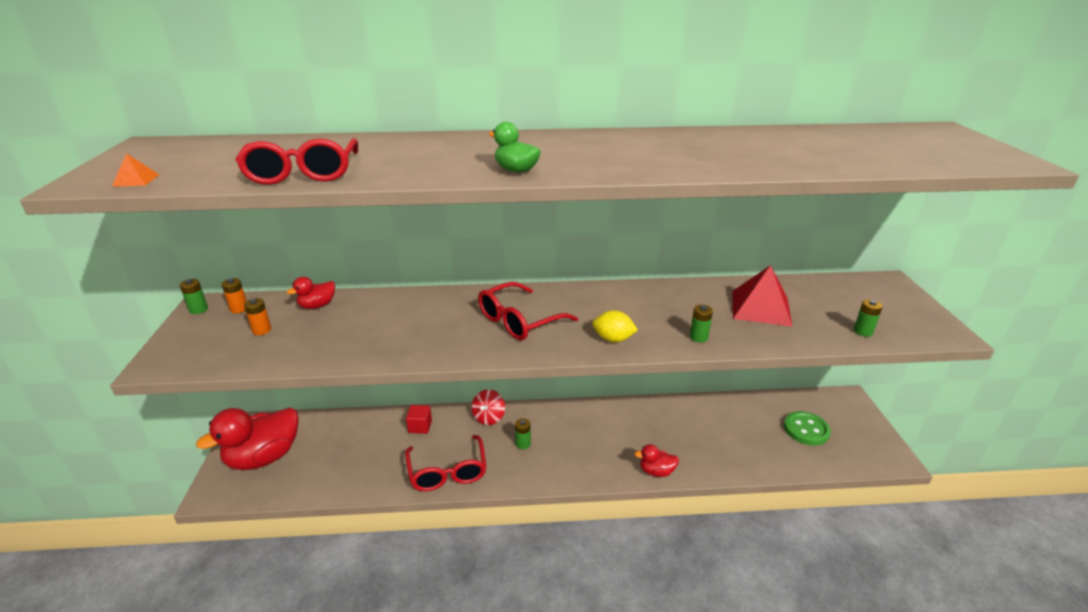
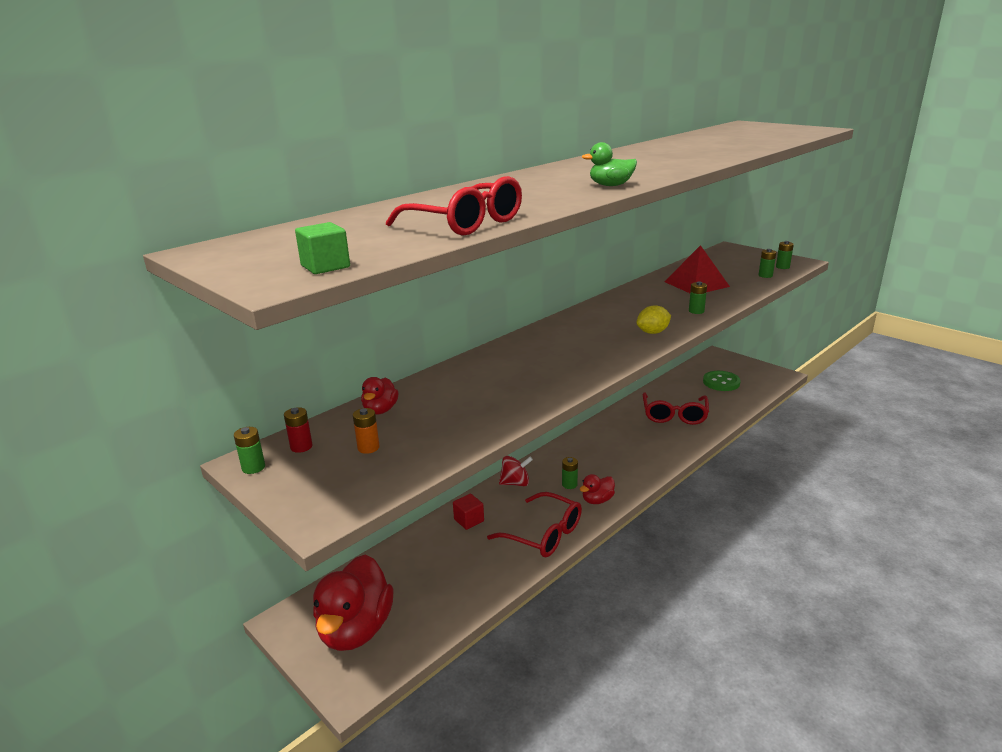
camera: 40 degrees left, 5 degrees down
(136, 180) = (325, 266): orange pyramid -> green cube
(239, 309) = (301, 447): orange battery -> red battery
(489, 417) = (515, 483): red spinning top -> red spinning top turned 75 degrees counterclockwise
(519, 321) = (572, 349): red glasses -> red glasses (674, 415)
(656, 471) = (679, 450): red duck -> red duck (597, 500)
(909, 330) = (782, 267): none -> green battery

